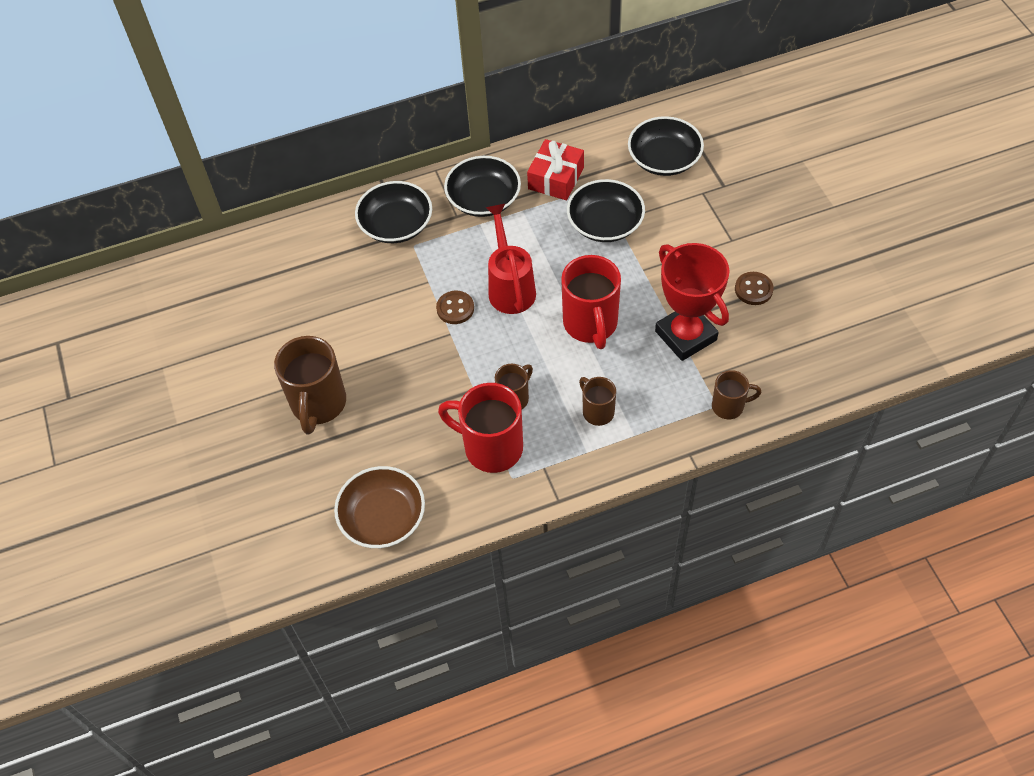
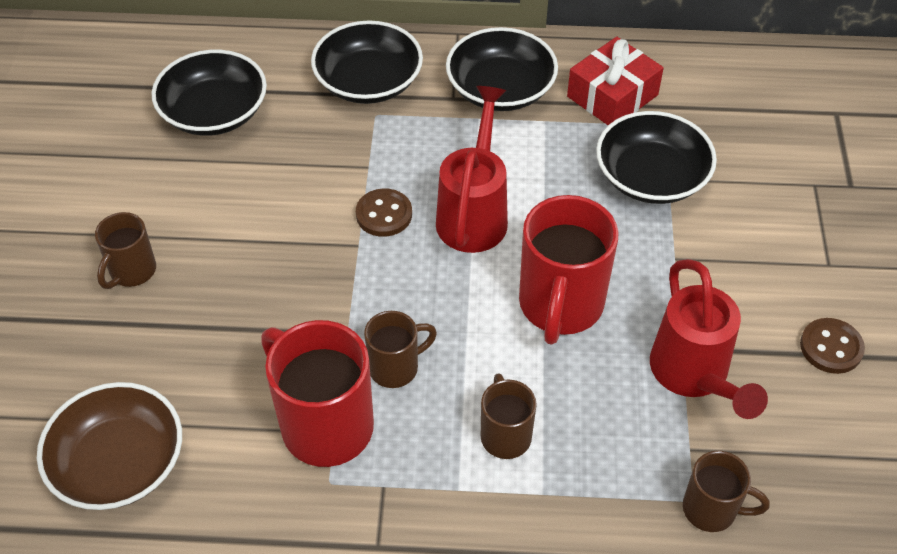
camera: 20 degrees right, 5 degrees down
(318, 404) = (132, 271): brown mug -> brown mug, size x0.55
(664, 159) = (778, 121): black bowl -> black bowl (214, 112)
(685, 335) = (694, 375): red trophy -> red watering can

